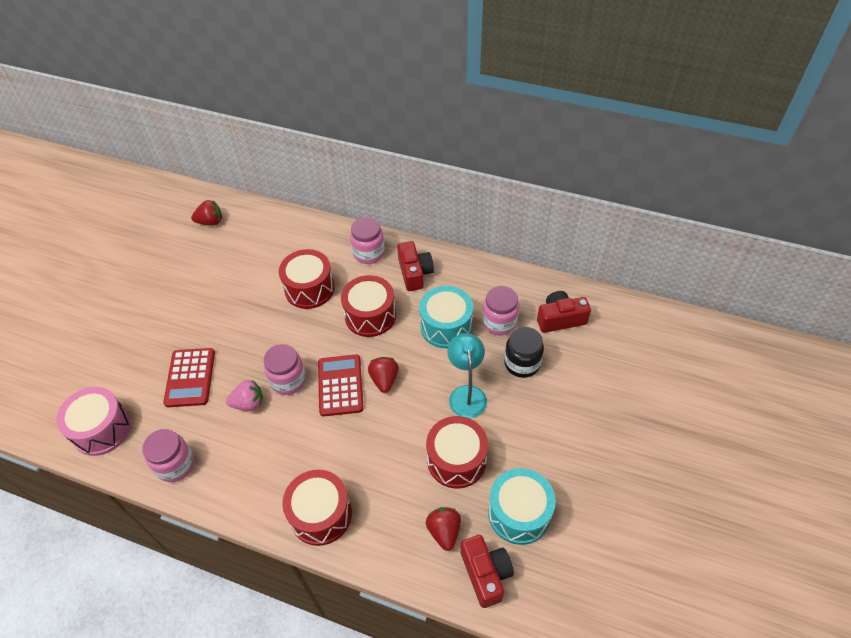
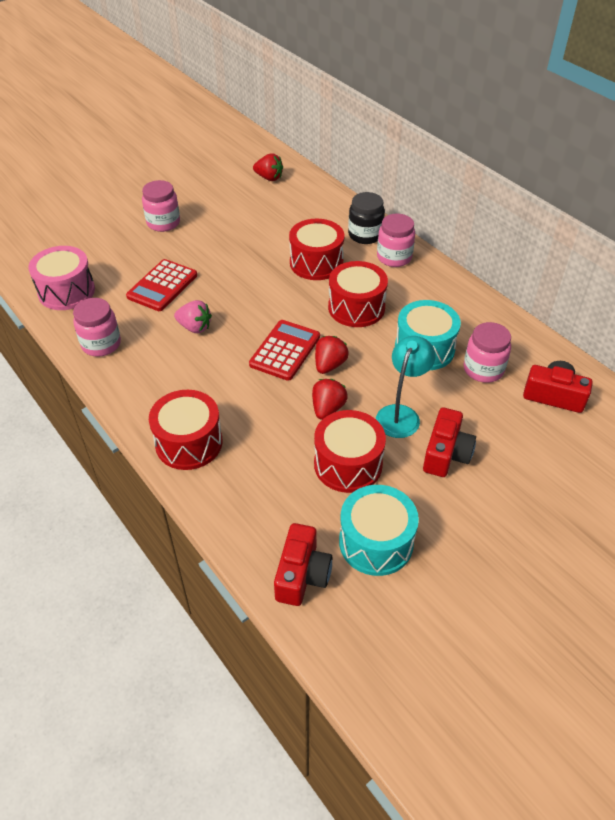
camera: 30 degrees right, 5 degrees down
(288, 380) = (242, 325): pink jar -> pink jar (163, 223)
(414, 273) = (427, 291): red camera -> red camera (446, 454)
(444, 531) = (289, 517): red strawberry -> red strawberry (327, 408)
(522, 363) = (480, 415): black jar -> black jar (365, 235)

